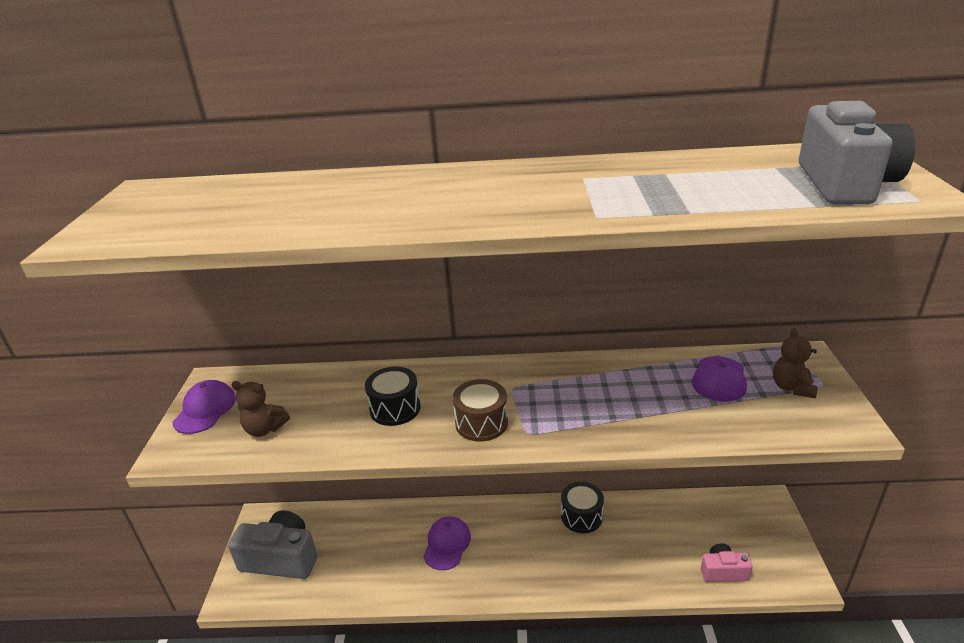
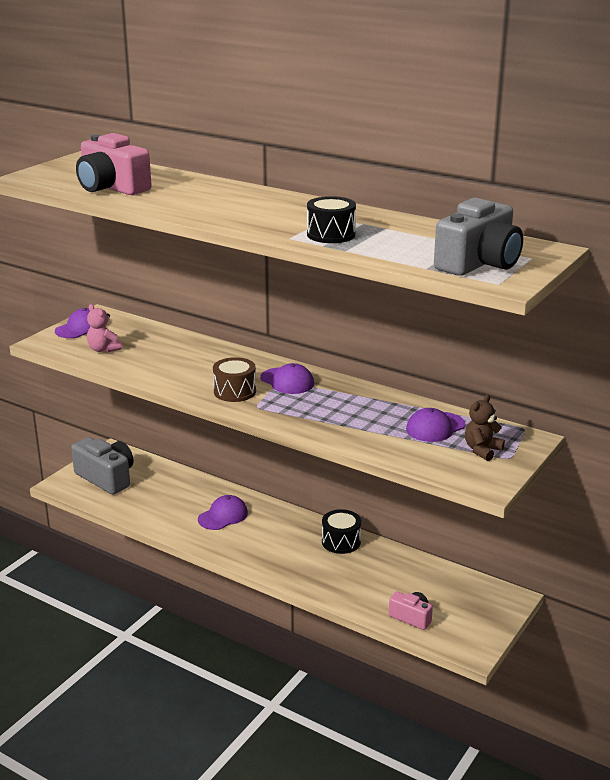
camera: 30 degrees right, 5 degrees down
(246, 217) = (112, 188): none -> pink camera
(265, 429) = (103, 349): brown teddy bear -> pink teddy bear
(395, 408) = (191, 366): black drum -> black drum (331, 235)
(518, 384) = (287, 381): none -> purple cap

